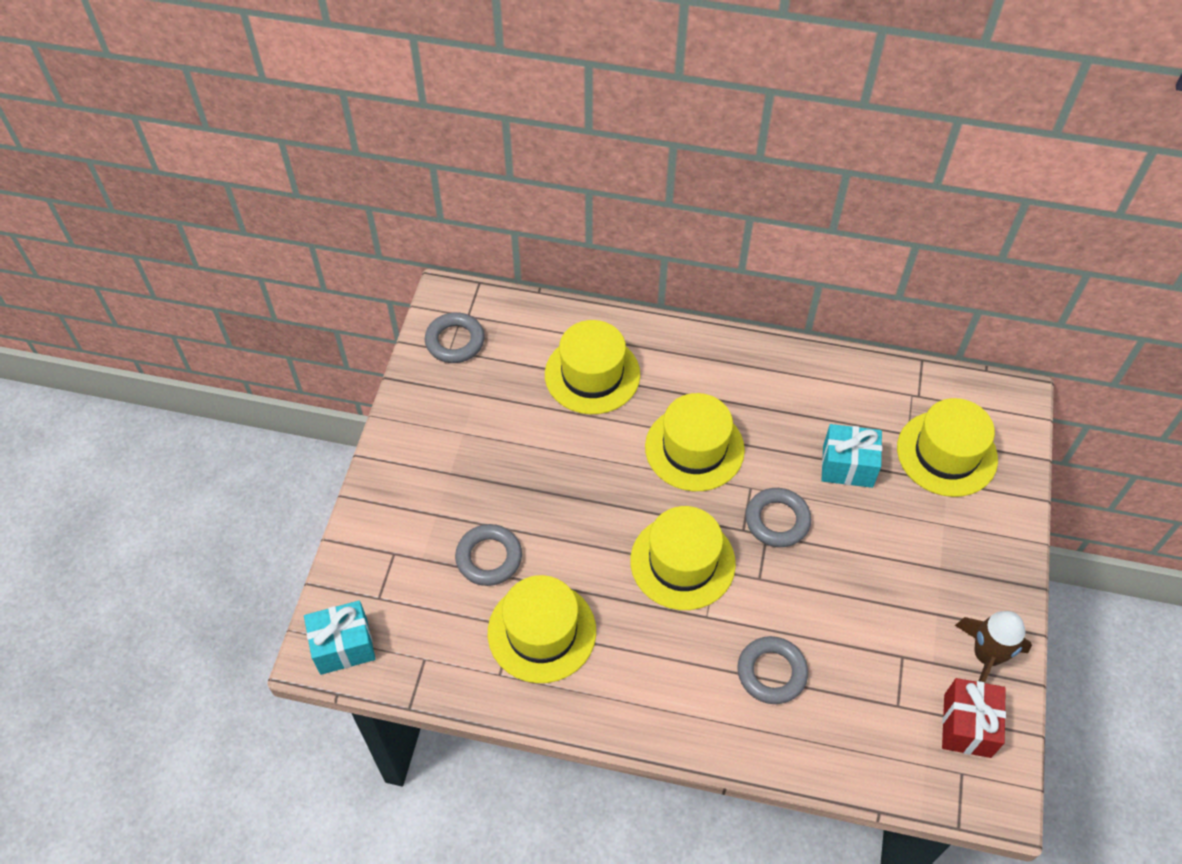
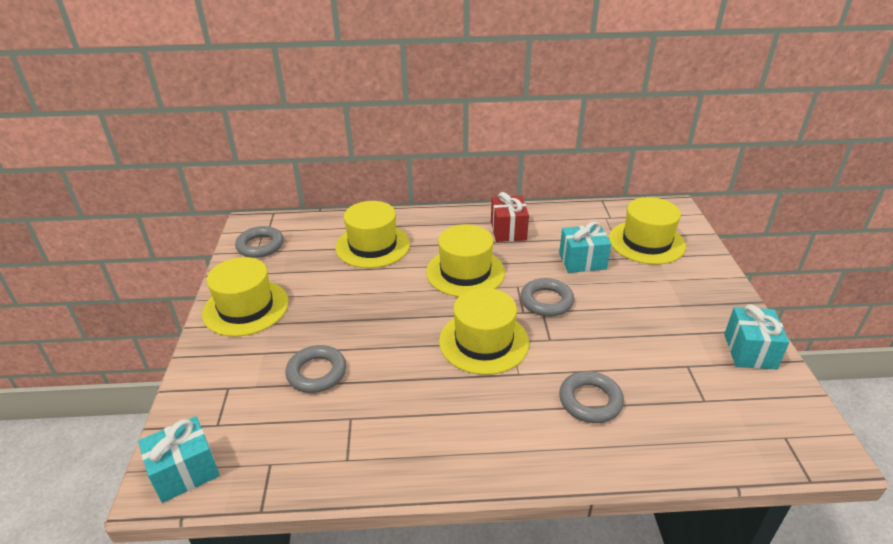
camera: 15 degrees left, 20 degrees down
(541, 631) = (378, 416): yellow hat -> yellow hat (246, 307)
(967, 725) = (766, 401): red gift -> red gift (508, 230)
(986, 656) = (749, 351): brown rocket -> turquoise gift

